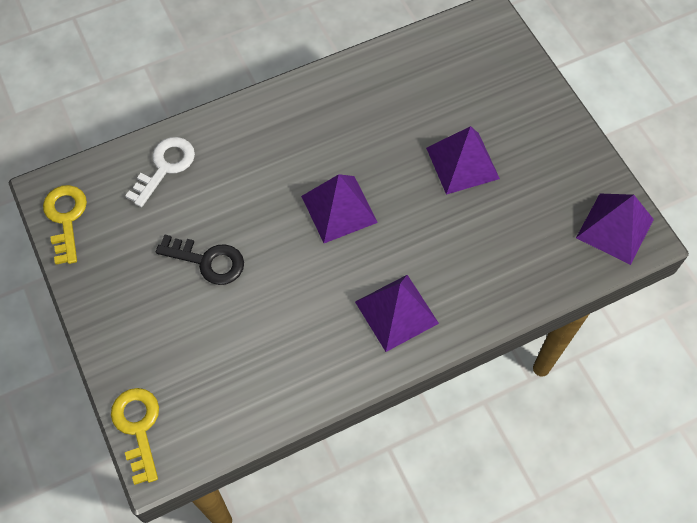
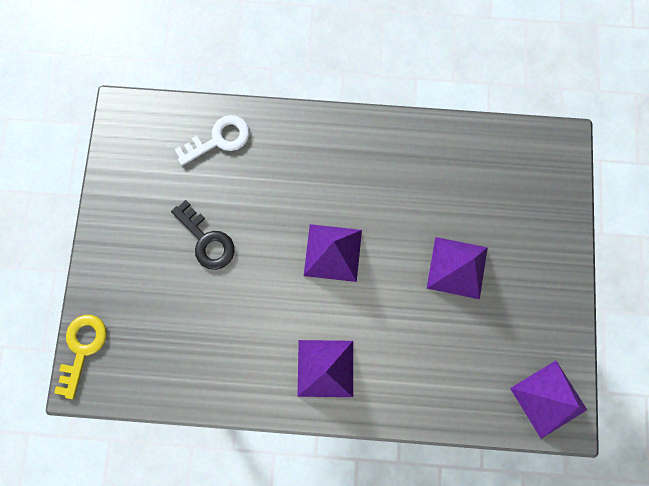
camera: 30 degrees right, 15 degrees up
(66, 218) = (122, 143): yellow key -> none

